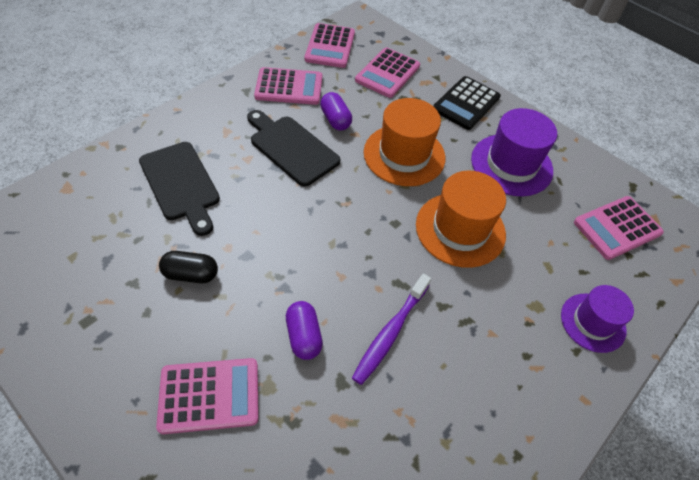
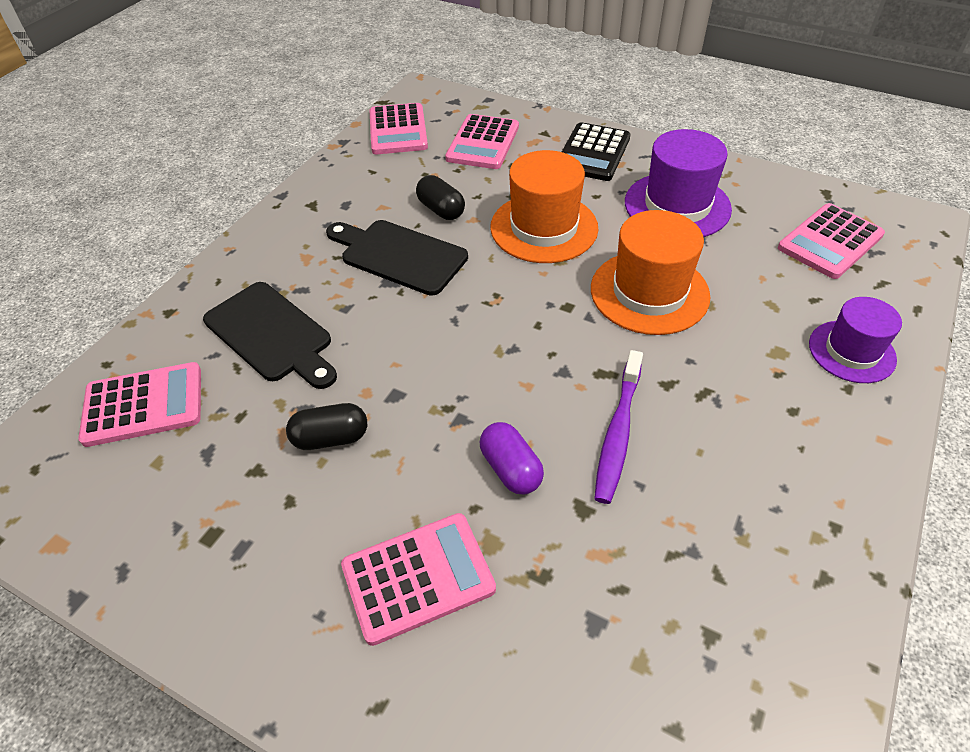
camera: 10 degrees left, 5 degrees down
(289, 87) = (365, 187): pink calculator -> pink calculator (143, 405)
(335, 120) = (441, 210): purple capsule -> black capsule

